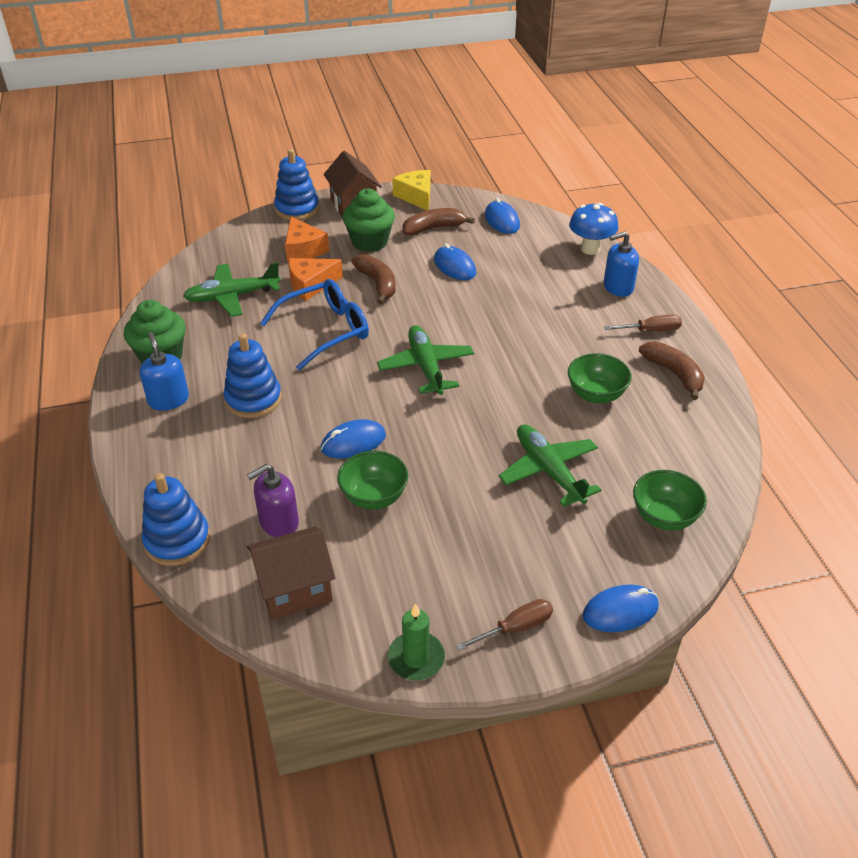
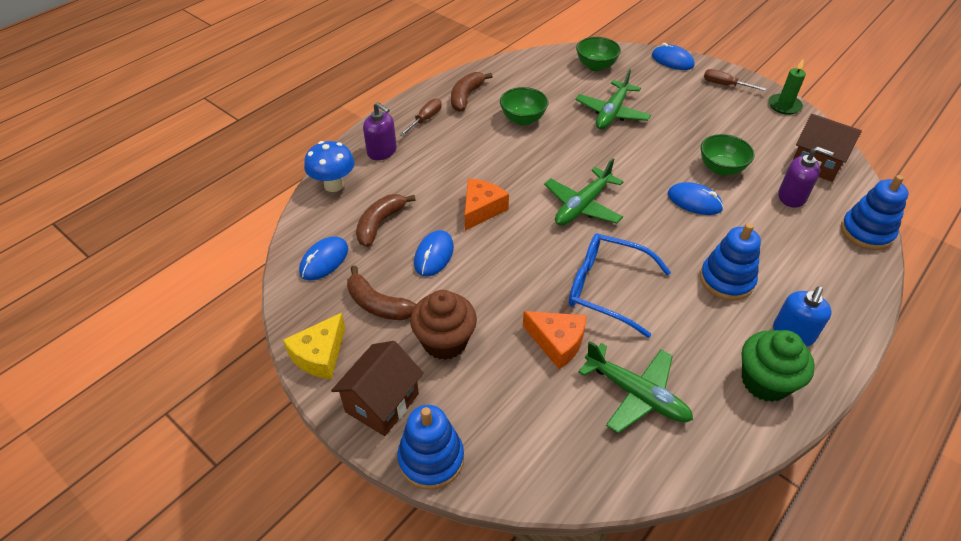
camera: 125 degrees left, 5 degrees up
(303, 249) = (506, 391): orange cheese -> orange cheese (481, 209)
(370, 242) = (445, 341): green cupcake -> brown cupcake
(377, 283) = (508, 293): brown banana -> brown banana (380, 224)
(618, 287) = (382, 151): blue soap dispenser -> purple soap dispenser
(651, 330) = (425, 119): brown screwdriver -> brown screwdriver turned 75 degrees clockwise

